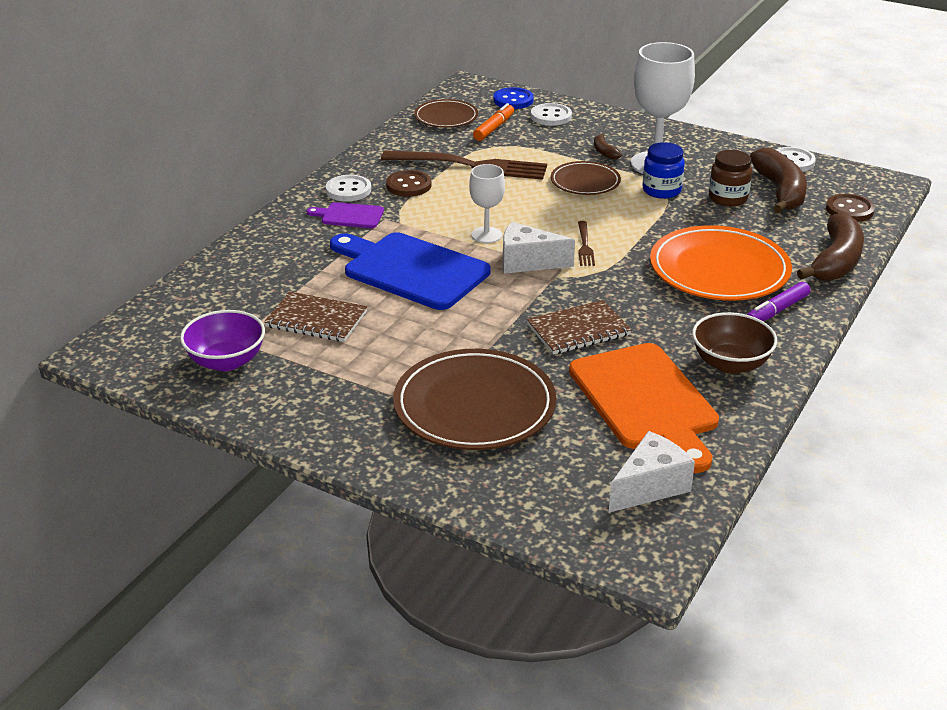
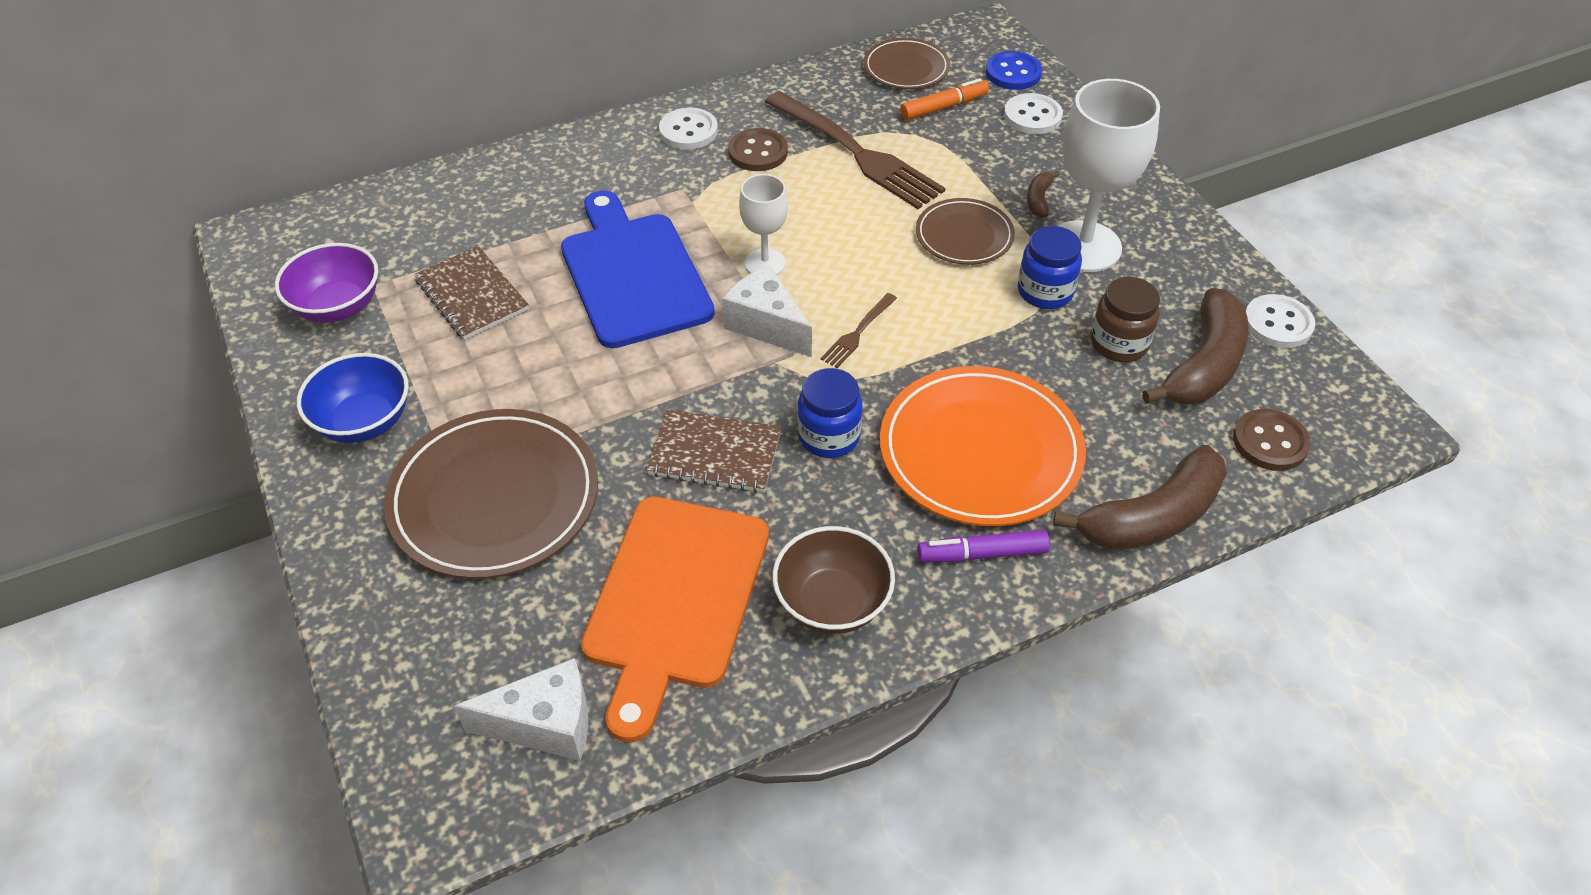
camera: 35 degrees right, 15 degrees up
(333, 408) = (364, 422): none -> blue bowl
(349, 216) = (652, 168): purple cutting board -> none
(631, 296) = (829, 436): none -> blue jar

